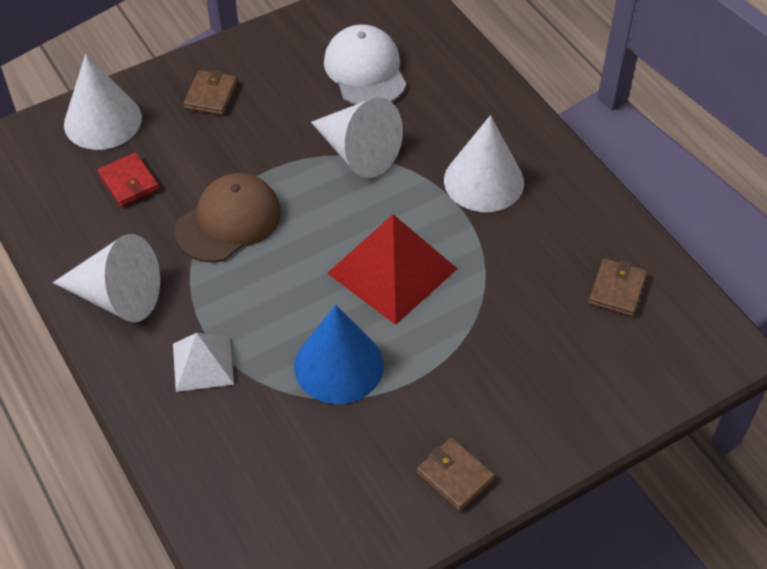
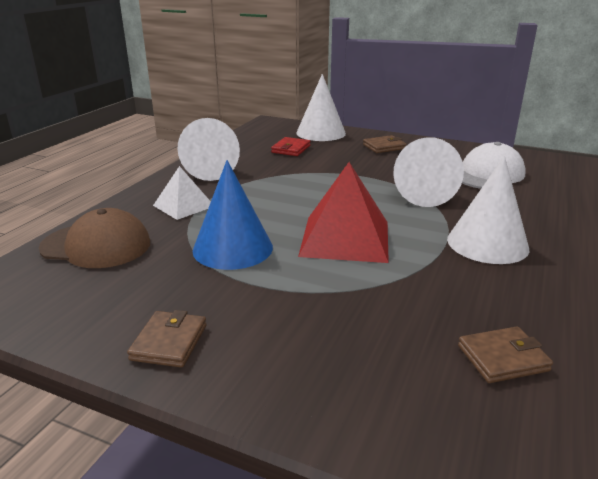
camera: 55 degrees right, 25 degrees down
(229, 221) = (304, 178): brown cap -> brown cap (96, 245)

